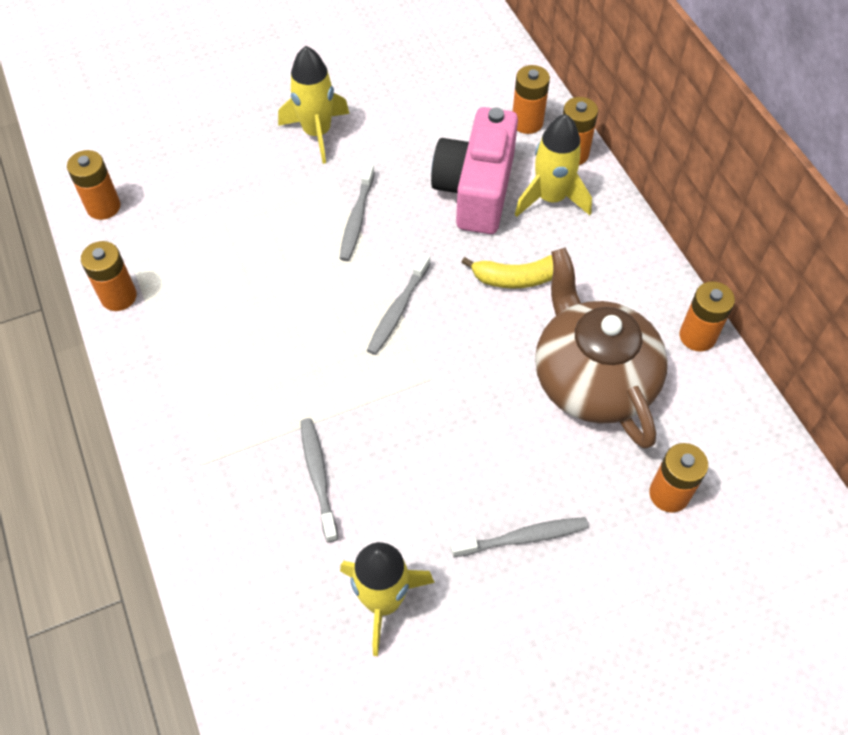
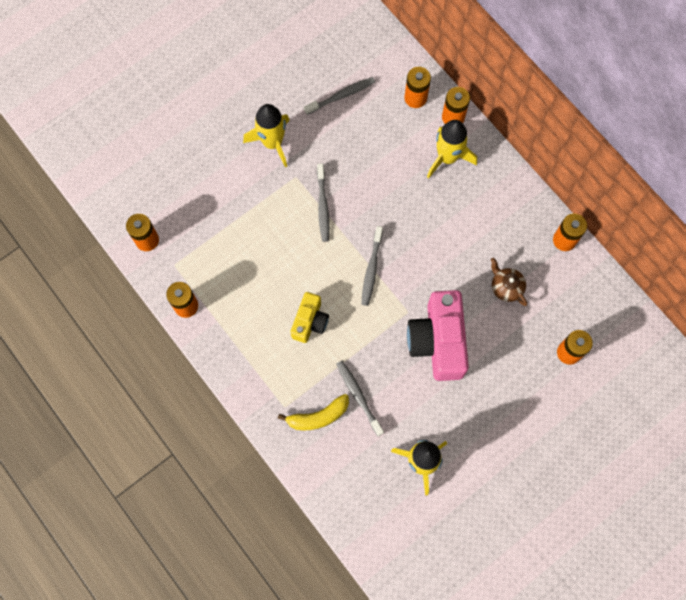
camera: 15 degrees left, 15 degrees up
(284, 357) = (310, 322): none -> yellow camera
(476, 190) = (396, 163): pink camera -> pink camera (438, 341)
(517, 278) = (441, 226): yellow banana -> yellow banana (318, 416)
(522, 537) = (490, 402): grey toothbrush -> grey toothbrush (341, 96)
(592, 378) = (506, 287): brown teapot -> brown teapot, size x0.42

